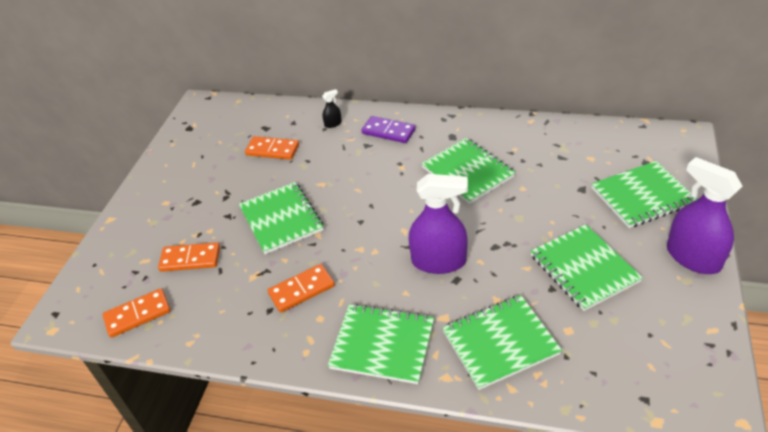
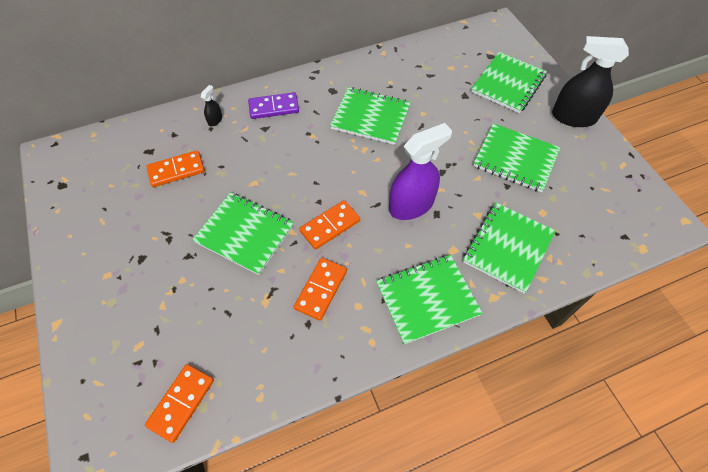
camera: 40 degrees left, 15 degrees up
(190, 259) = (187, 318): orange domino -> orange domino (330, 226)
(693, 257) = (573, 117): purple spray bottle -> black spray bottle

